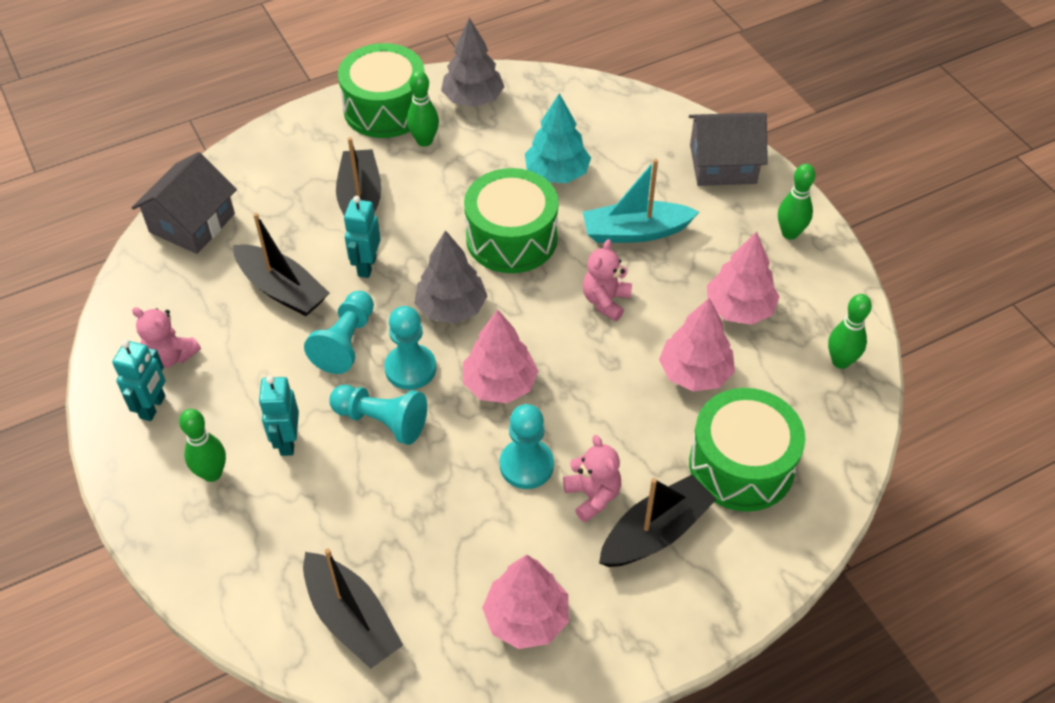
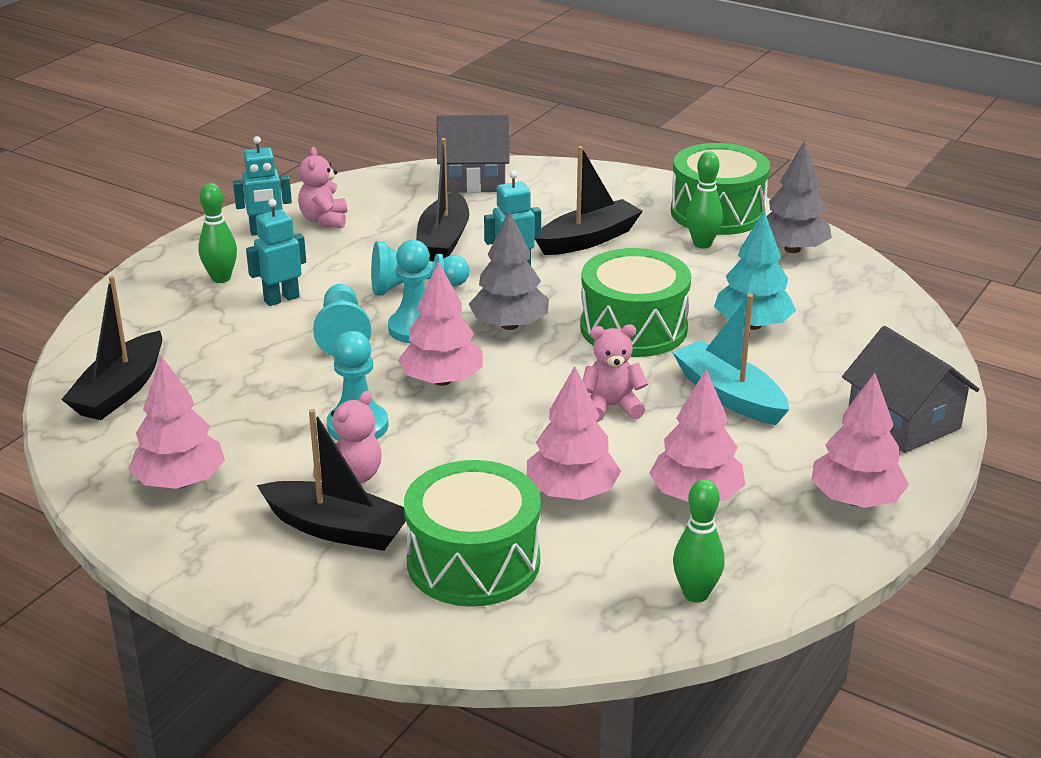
camera: 60 degrees right, 20 degrees down
(790, 233) = (855, 499): green bowling pin -> pink tree

